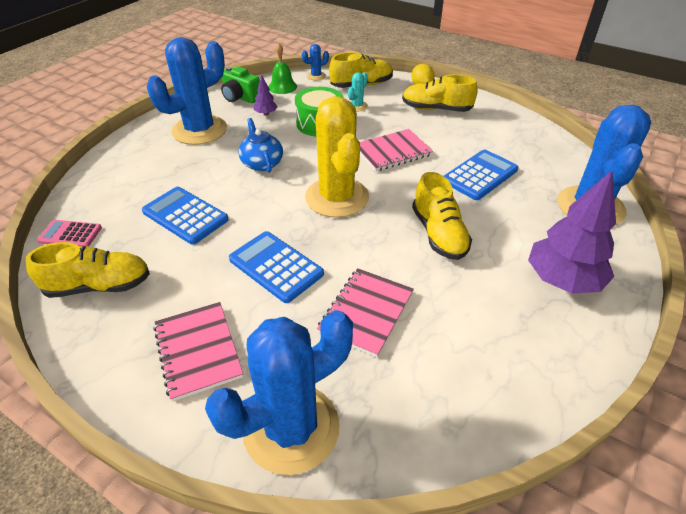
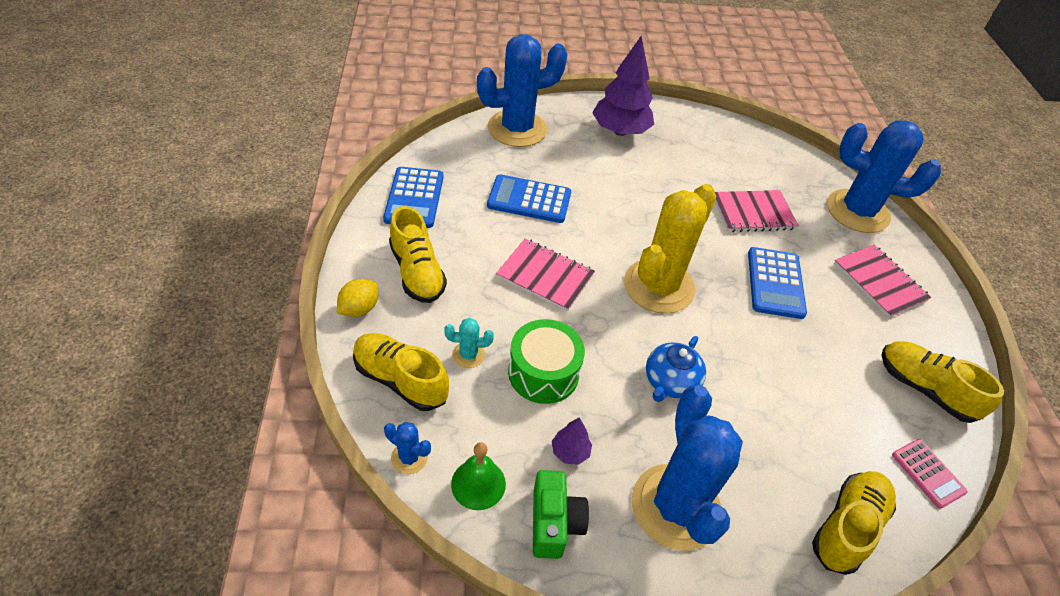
camera: 130 degrees left, 5 degrees up
(185, 216) = (803, 391): blue calculator -> blue calculator (414, 198)
(198, 351) = (879, 282): pink notebook -> pink notebook turned 60 degrees counterclockwise
(199, 130) = (675, 506): blue cactus -> blue cactus turned 75 degrees clockwise
(438, 234) = (636, 202): yellow shoe -> yellow shoe (847, 527)

